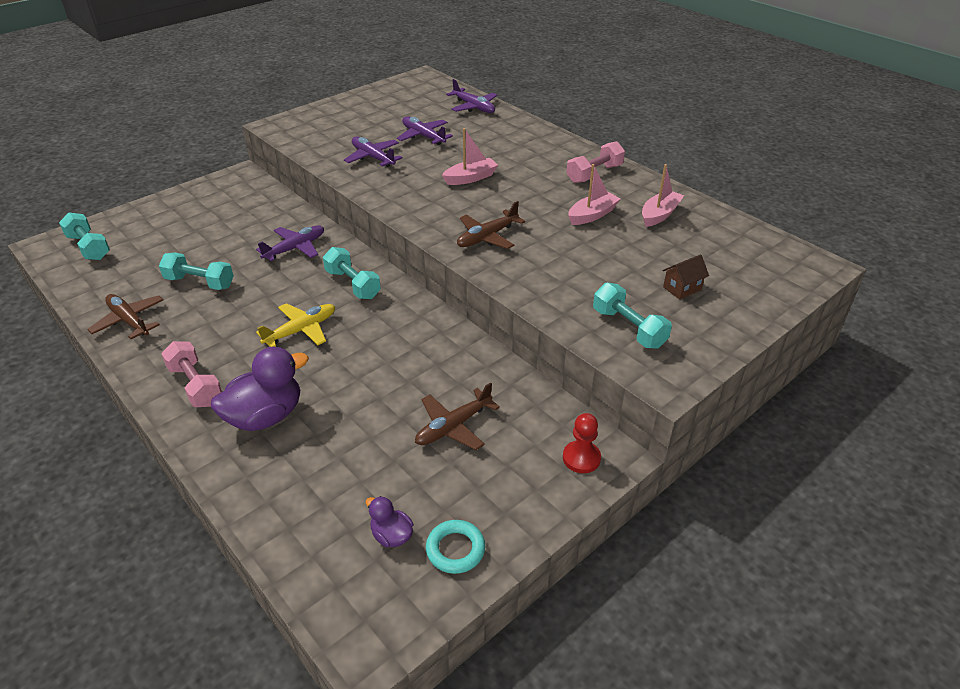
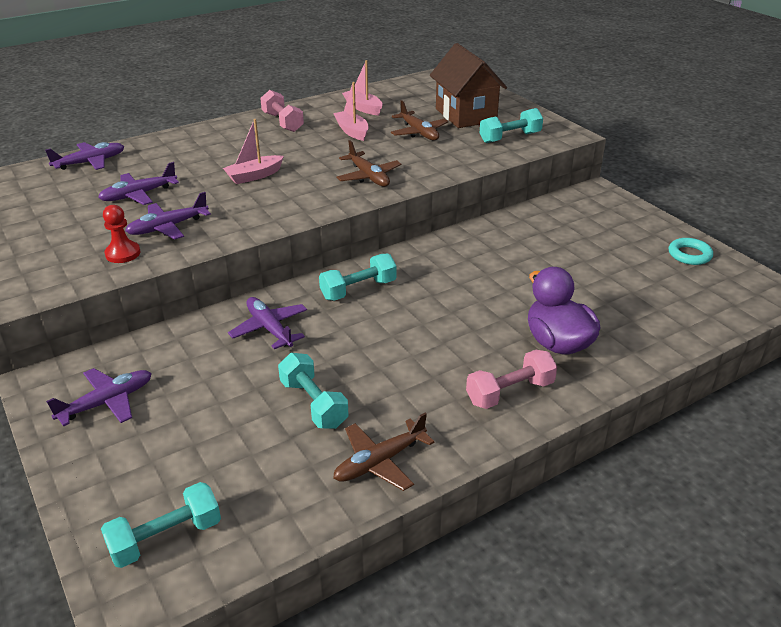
camera: 80 degrees left, 5 degrees down
(200, 282) = (313, 404): turquoise dumbbell -> turquoise dumbbell turned 60 degrees counterclockwise
(216, 201) = (107, 402): none -> purple plane
(301, 330) = (429, 323): yellow plane -> none
(391, 535) = (683, 280): purple duck -> none
(453, 426) = (569, 247): brown plane -> brown plane (419, 132)
(470, 178) = (254, 176): pink boat -> pink boat turned 105 degrees counterclockwise
(581, 458) = (599, 201): red pawn -> red pawn (123, 253)
(682, 288) = (465, 115): brown house -> brown house, size x2.36

